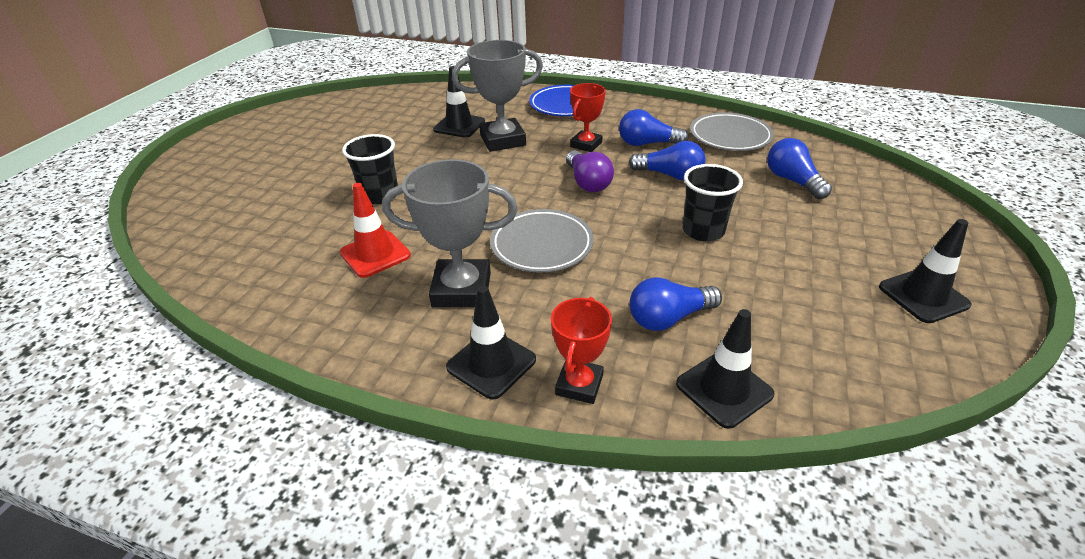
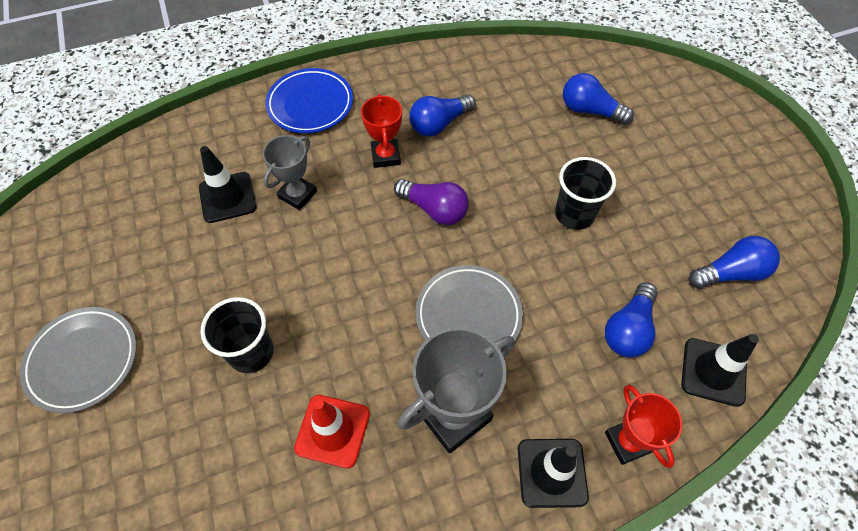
camera: 40 degrees left, 20 degrees up
(503, 140) = (297, 195): grey trophy -> grey trophy, size x0.62
(669, 175) = (493, 158): blue light bulb -> blue light bulb (730, 273)
(730, 136) = (499, 75): grey plate -> grey plate (83, 361)
(923, 296) = (755, 193): black traffic cone -> none

